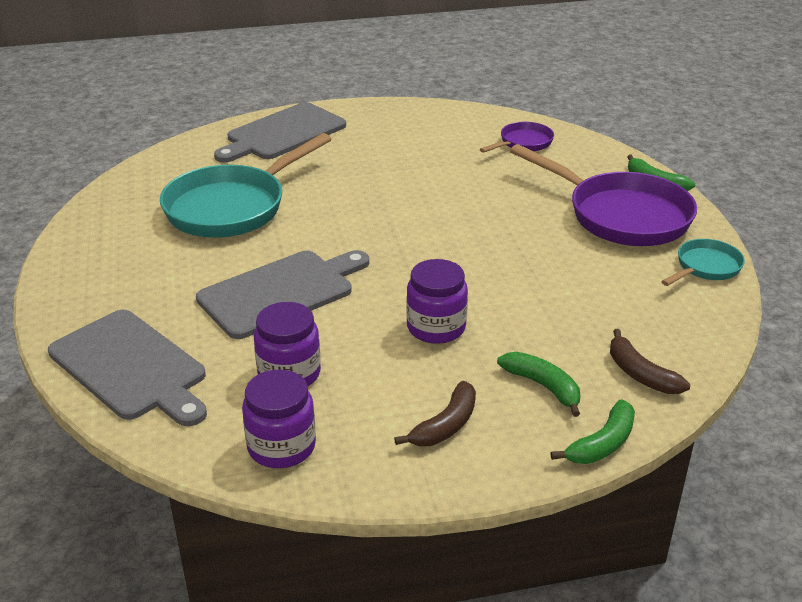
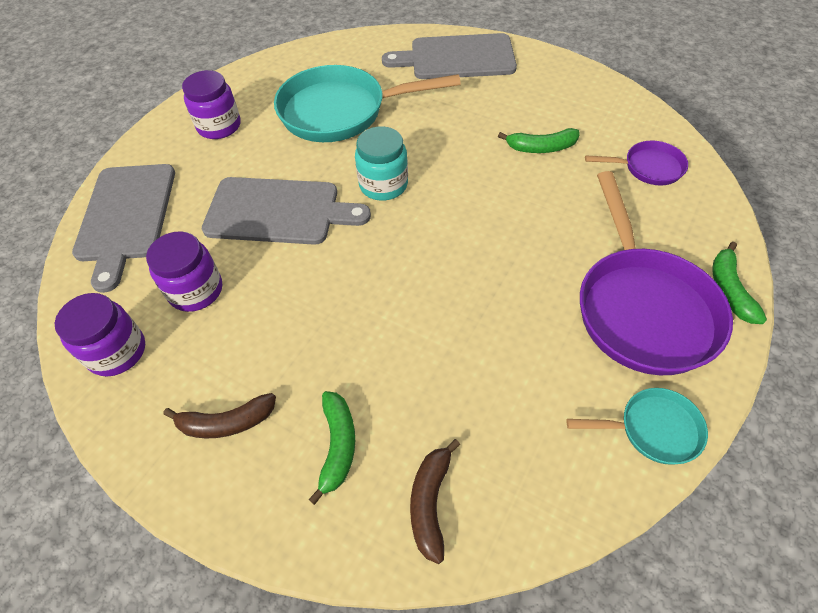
camera: 45 degrees right, 20 degrees up
(346, 235) = (383, 185): none -> turquoise jar
(436, 327) = (335, 321): purple jar -> purple jar (219, 126)
(602, 444) = (306, 547): green banana -> green banana (541, 148)

